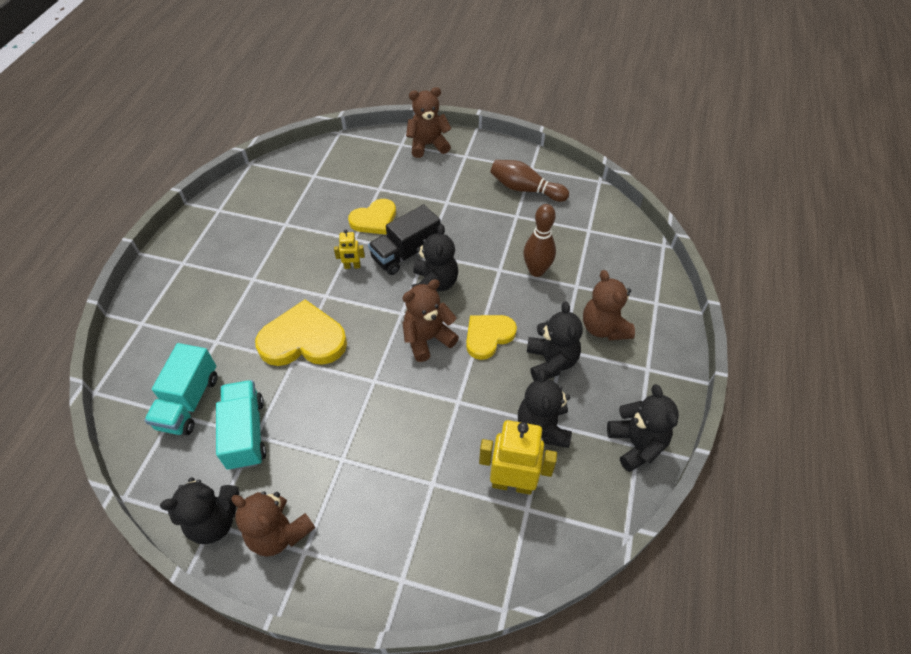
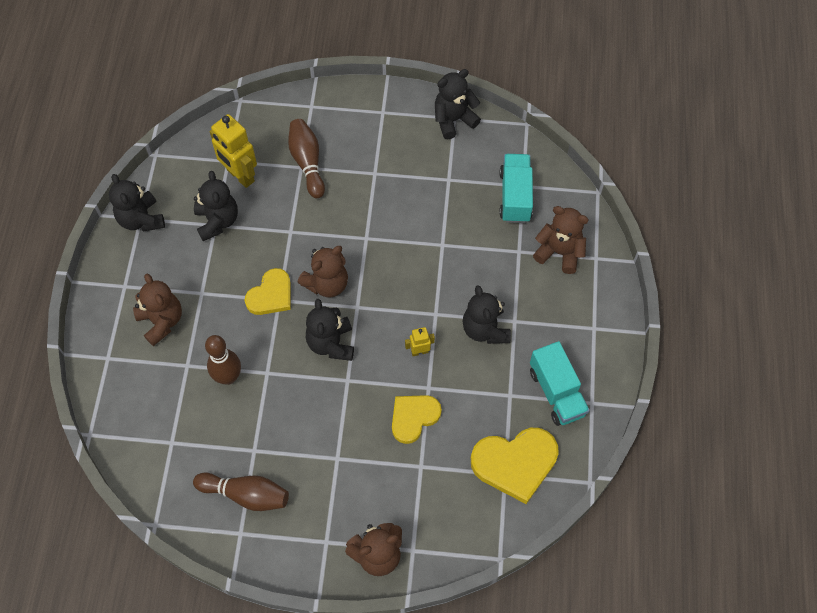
camera: 170 degrees right, 10 degrees up
(246, 433) = (457, 180): turquoise truck -> turquoise truck (556, 392)
(279, 533) = (404, 120): brown teddy bear -> brown teddy bear (559, 252)
(303, 340) = (440, 265): yellow heart -> yellow heart (515, 463)
(406, 253) = (368, 377): black truck -> none
(423, 488) = (307, 163): none -> brown bowling pin
(512, 483) = (240, 176): yellow robot -> yellow robot turned 45 degrees clockwise
(551, 362) = (212, 279): black teddy bear -> black teddy bear (485, 329)

